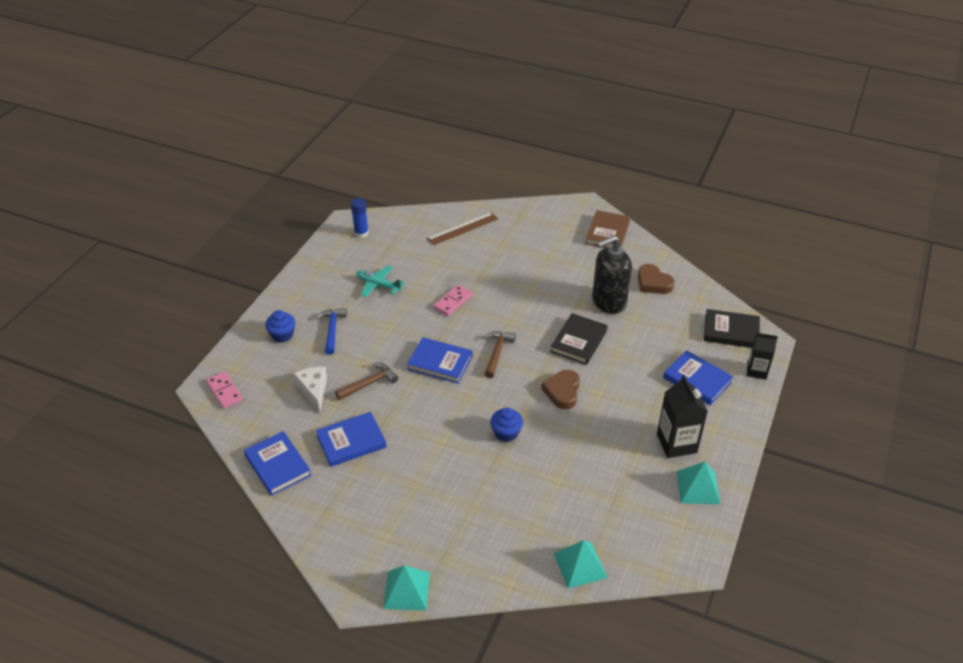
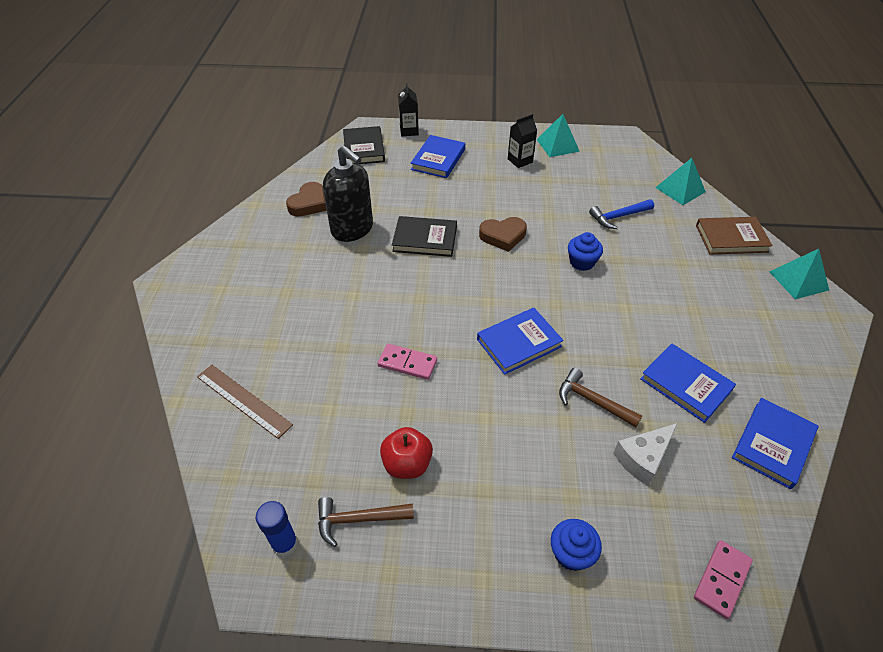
camera: 110 degrees left, 5 degrees up
(332, 330) = (526, 486): blue hammer -> blue hammer (618, 217)
(378, 285) = (407, 464): turquoise plane -> red apple
(440, 362) = (519, 343): blue book -> blue book turned 60 degrees clockwise
(497, 353) = (476, 297): brown hammer -> brown hammer (358, 519)
(607, 233) = (224, 252): brown book -> brown book (731, 238)
(676, 443) = (520, 161): black carton -> black carton, size x0.65

